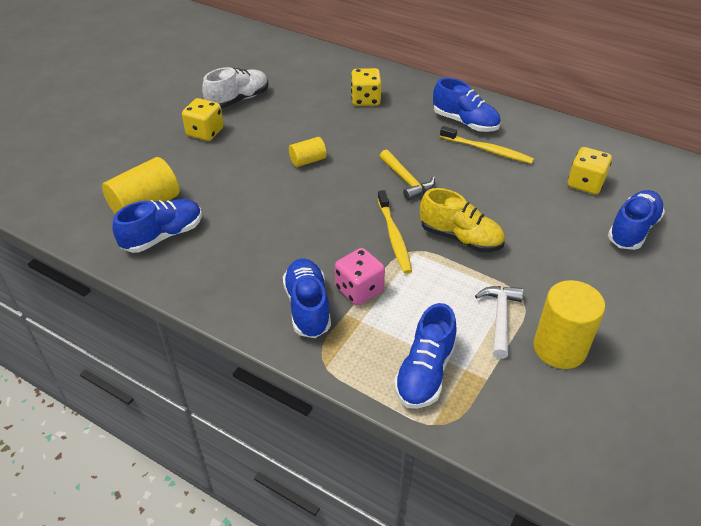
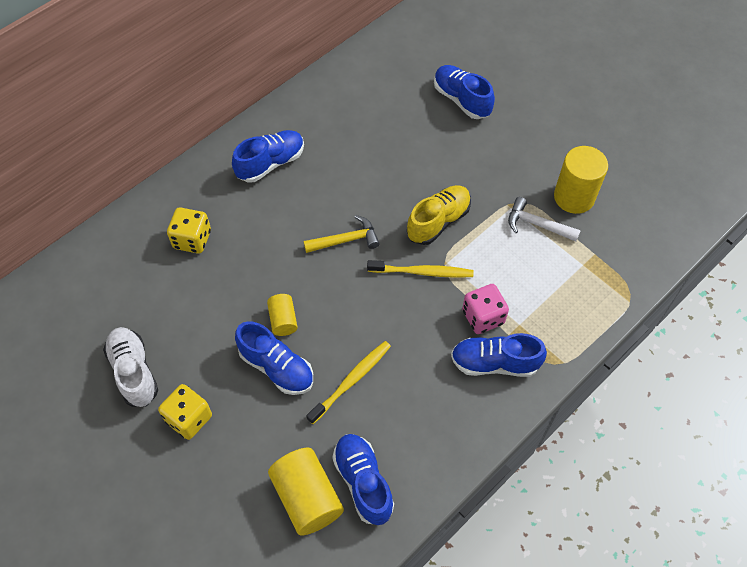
camera: 75 degrees left, 15 degrees up
(425, 372) = (581, 293): blue shoe -> blue shoe (276, 367)
(488, 150) = (323, 160): yellow toothbrush -> yellow toothbrush (352, 380)
(585, 183) = (395, 107): yellow dice -> none

